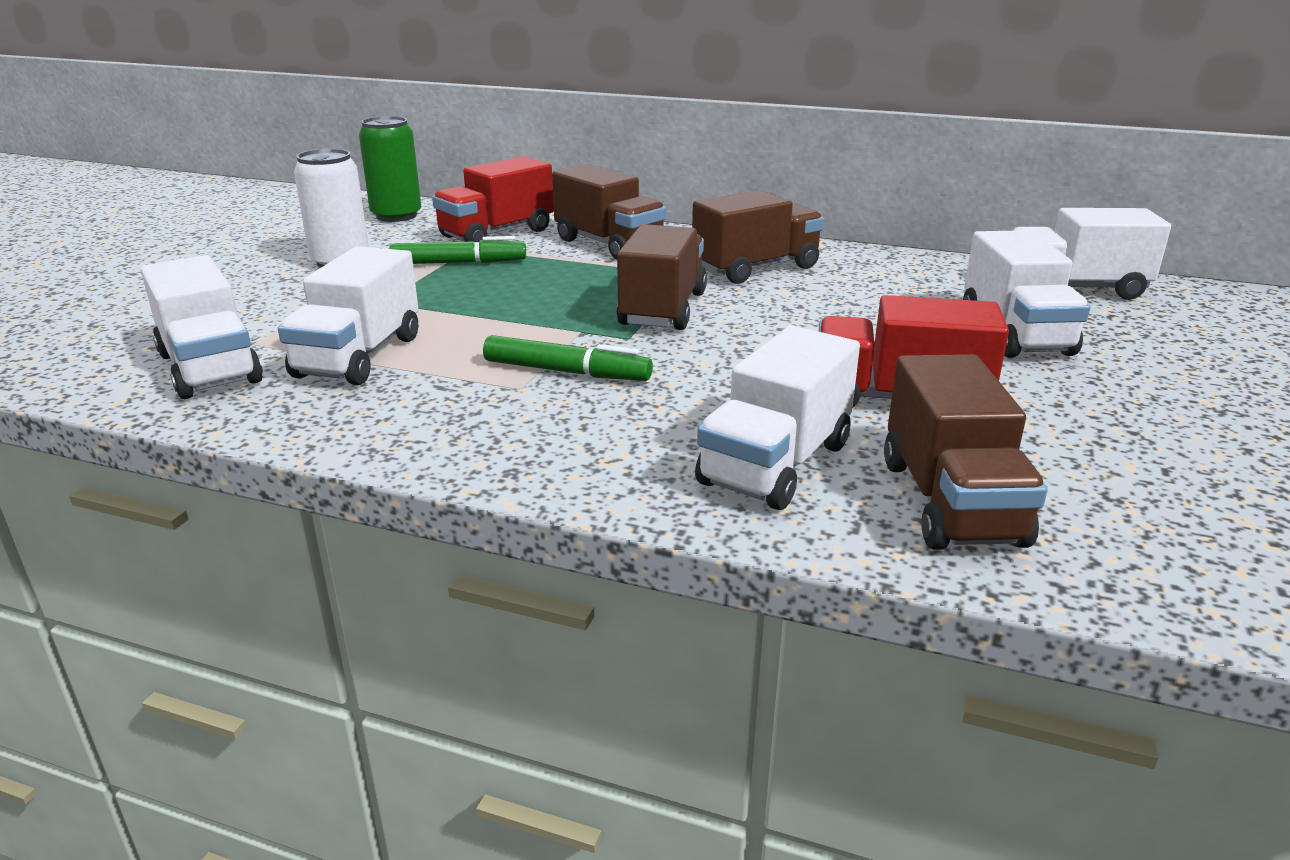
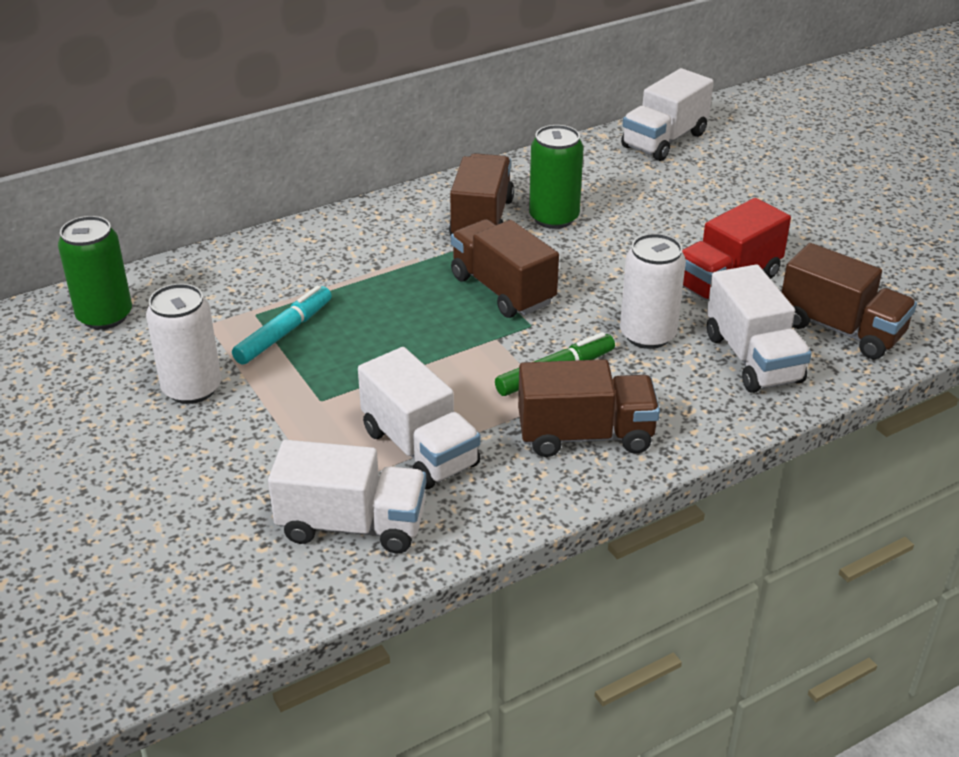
camera: 50 degrees left, 10 degrees up
(459, 263) = (284, 333): green marker -> turquoise marker
(496, 233) = (239, 287): red truck -> none
(609, 244) = (345, 250): brown truck -> brown truck (585, 435)
(712, 392) = (647, 335): none -> white can
(823, 291) = (554, 218): none -> green can
(1015, 334) = (696, 197): white truck -> none

